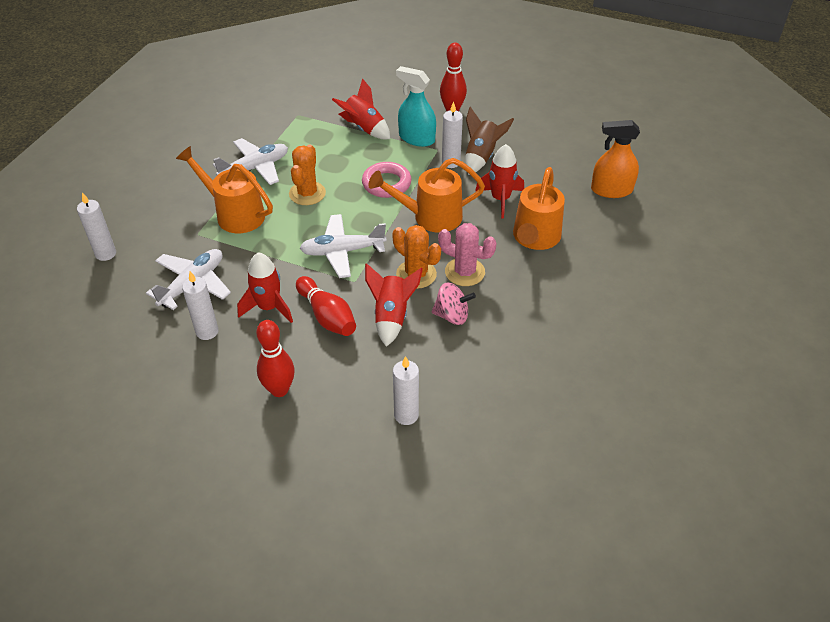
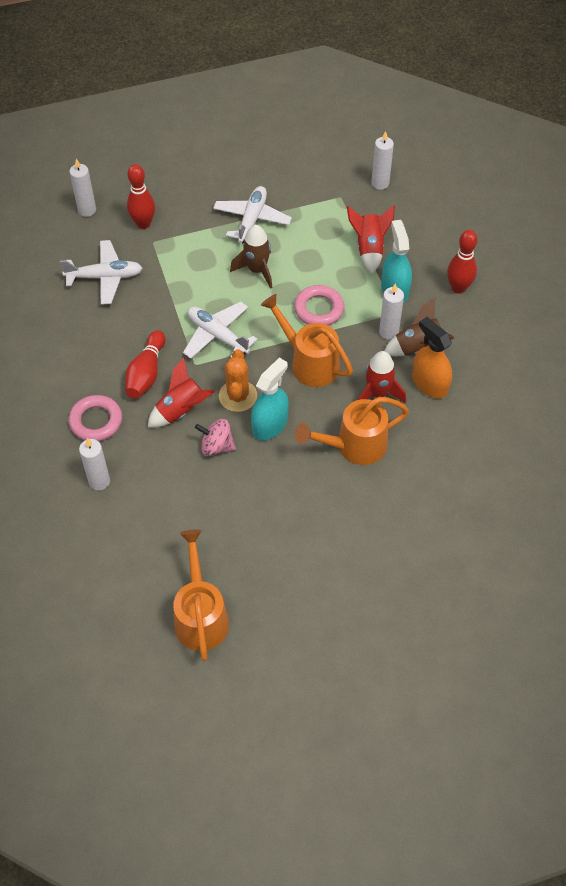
camera: 50 degrees right, 10 degrees up
(207, 331) = (71, 318): white candle -> white candle (380, 183)
(234, 214) = (193, 246): orange watering can -> orange watering can (201, 615)
(255, 168) = (252, 220): white plane -> white plane turned 90 degrees counterclockwise
(268, 307) = (123, 334): red rocket -> none
(279, 390) = (58, 395): red bowling pin -> red bowling pin (143, 223)
(307, 193) = (257, 270): orange cactus -> brown rocket
(338, 379) = (96, 421): none -> pink ring
(452, 315) = (216, 446): pink spinning top -> pink spinning top turned 135 degrees clockwise
(464, 272) = (270, 424): pink cactus -> turquoise spray bottle
(611, 190) = (472, 463): orange spray bottle -> orange spray bottle (429, 383)

